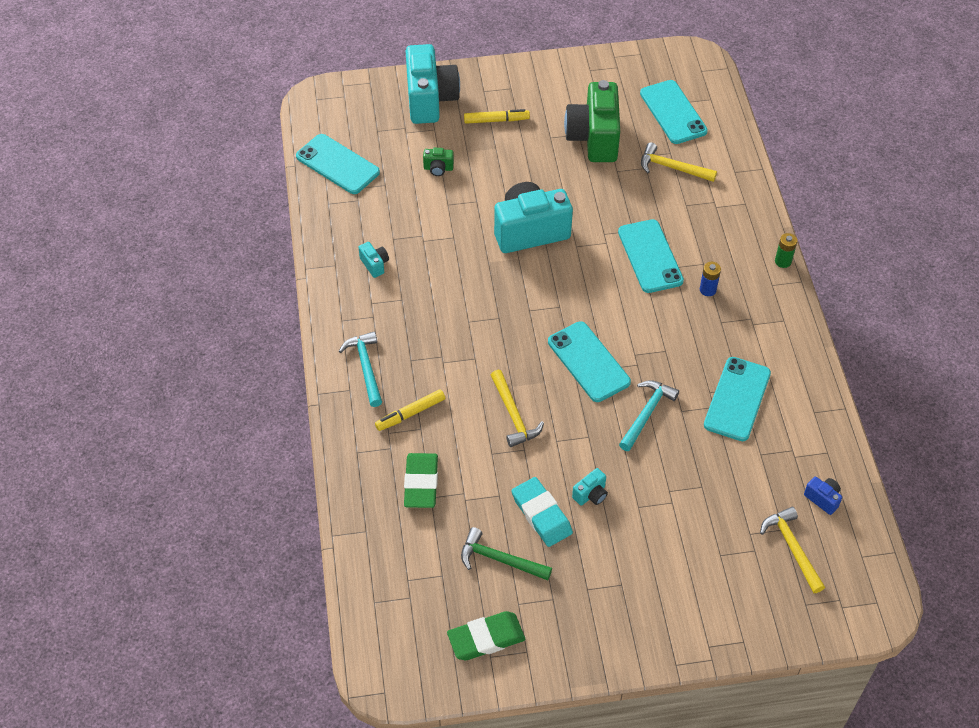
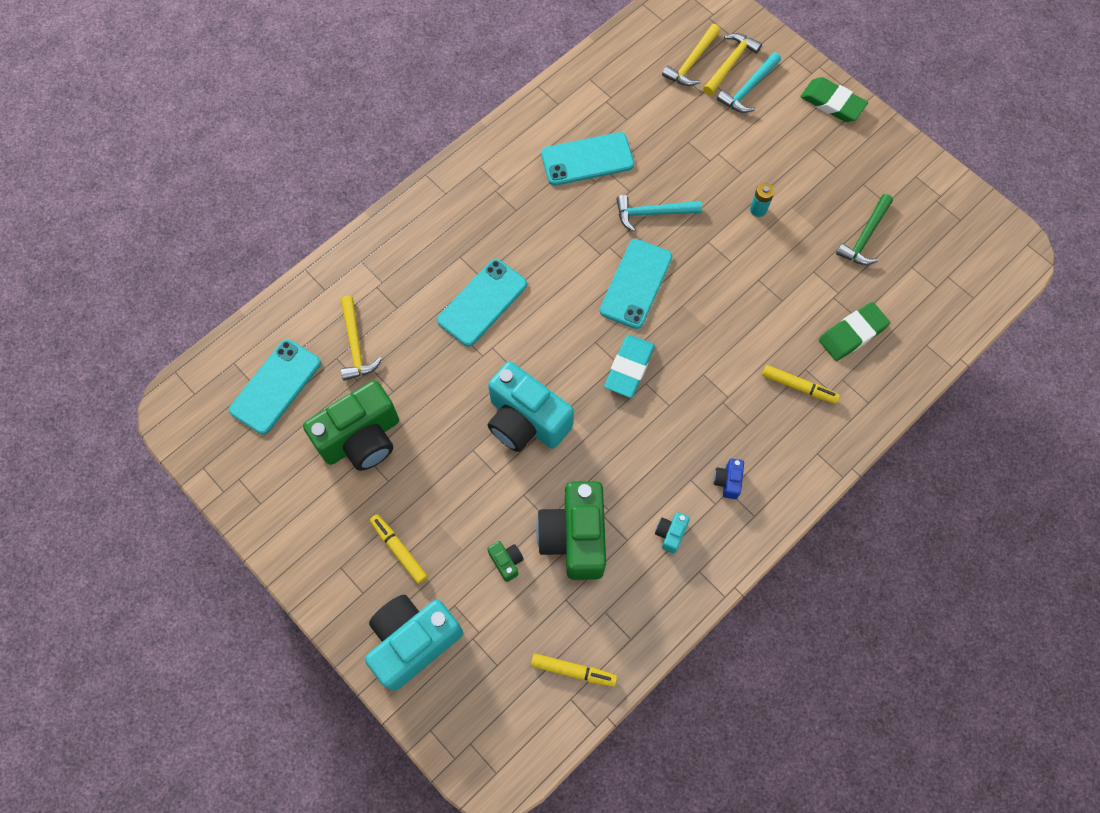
camera: 125 degrees left, 15 degrees up
(337, 164) = (573, 671): turquoise phone -> yellow marker
(366, 367) = (784, 456): turquoise hammer -> turquoise hammer (748, 89)
(421, 212) = (574, 537): none -> green camera
(486, 638) = (930, 207): green eraser -> green eraser (832, 103)
(499, 559) = (865, 237): green hammer -> green hammer turned 45 degrees clockwise
(513, 415) = (734, 307): yellow hammer -> yellow hammer (730, 63)
(541, 514) = (804, 232): turquoise eraser -> turquoise eraser (629, 368)
(591, 494) = (758, 209): turquoise camera -> turquoise battery
(708, 289) = (487, 238): blue battery -> none
(783, 261) = (412, 198): green battery -> none
(823, 499) = (634, 63): blue camera -> blue camera (727, 481)

